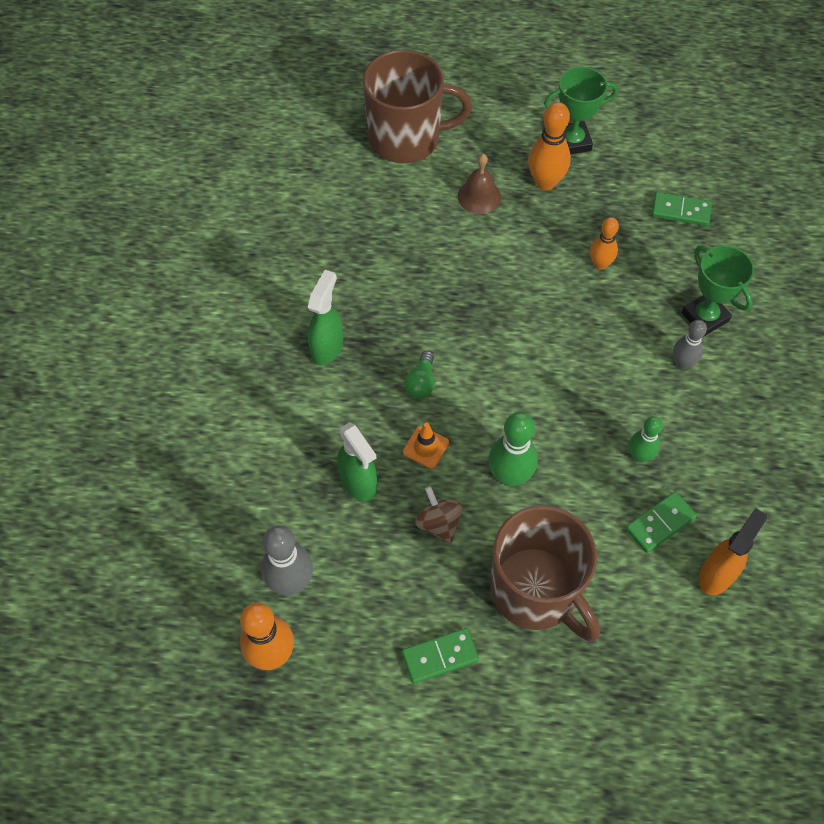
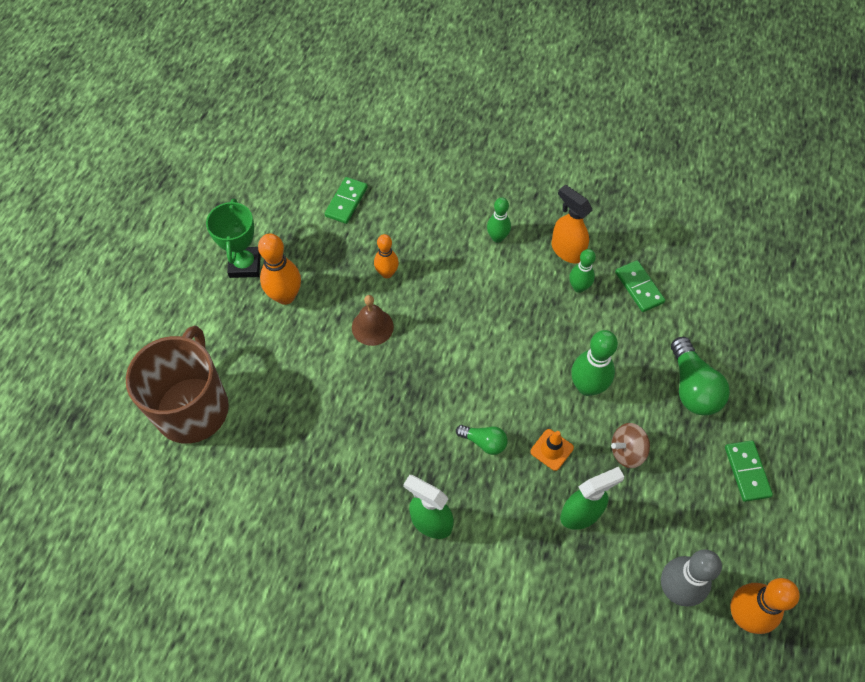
camera: 80 degrees left, 0 degrees up
(479, 196) = (286, 354): brown bell -> brown bell (372, 327)
(536, 591) = (692, 387): brown mug -> green light bulb
(682, 363) = (497, 237): grey bowling pin -> green bowling pin
(705, 317) = (456, 211): green trophy -> none
(717, 574) = (683, 260): orange spray bottle -> orange spray bottle (566, 250)

